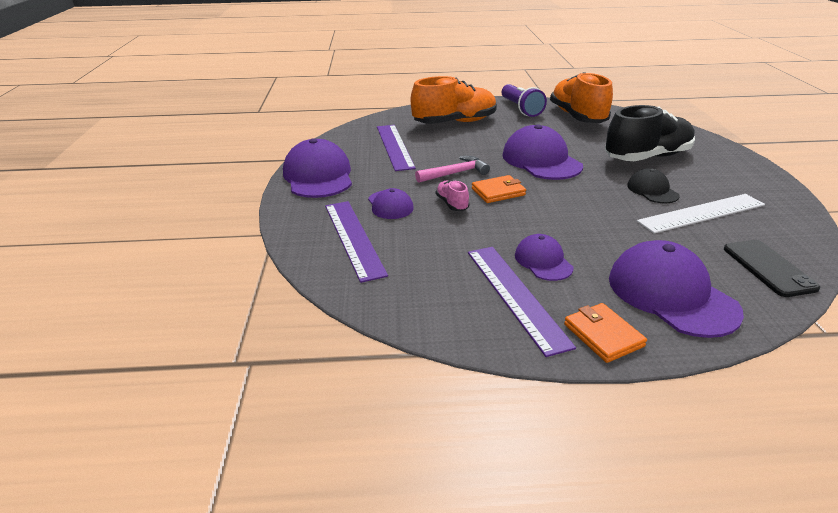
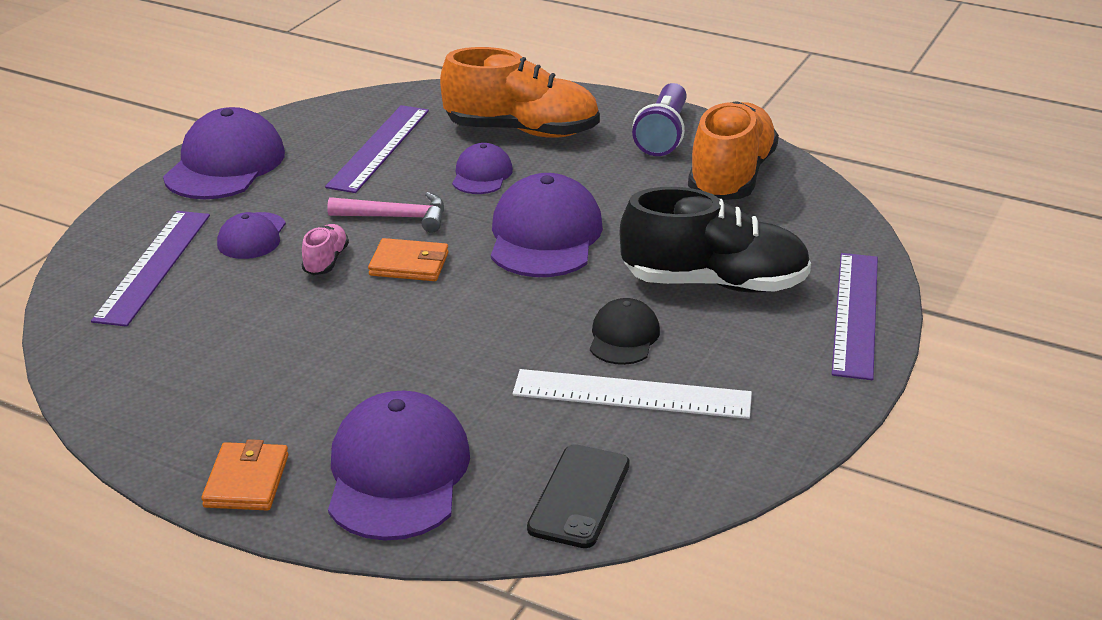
camera: 30 degrees right, 0 degrees up
(515, 295) = (224, 402): purple ruler -> purple ruler (855, 313)
(543, 261) = (317, 375): purple cap -> purple cap (482, 175)

